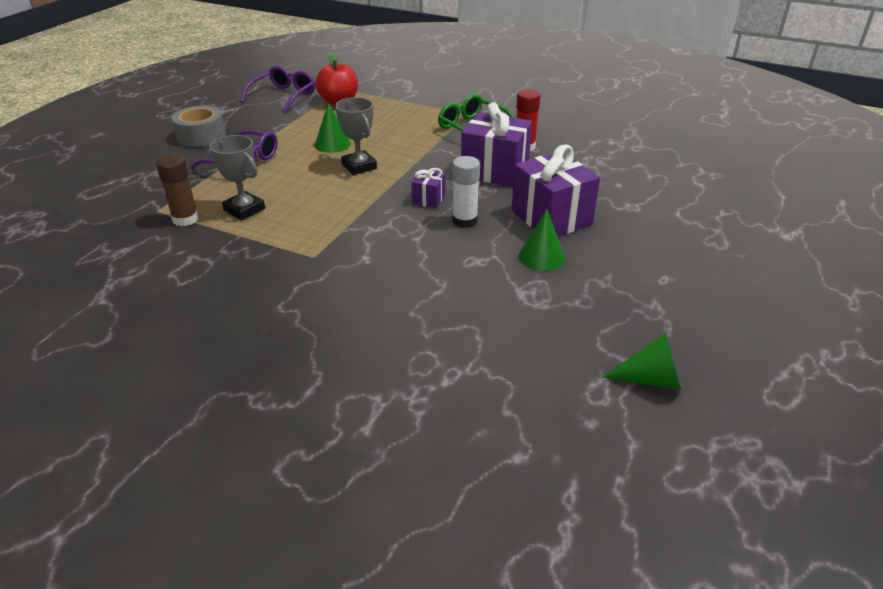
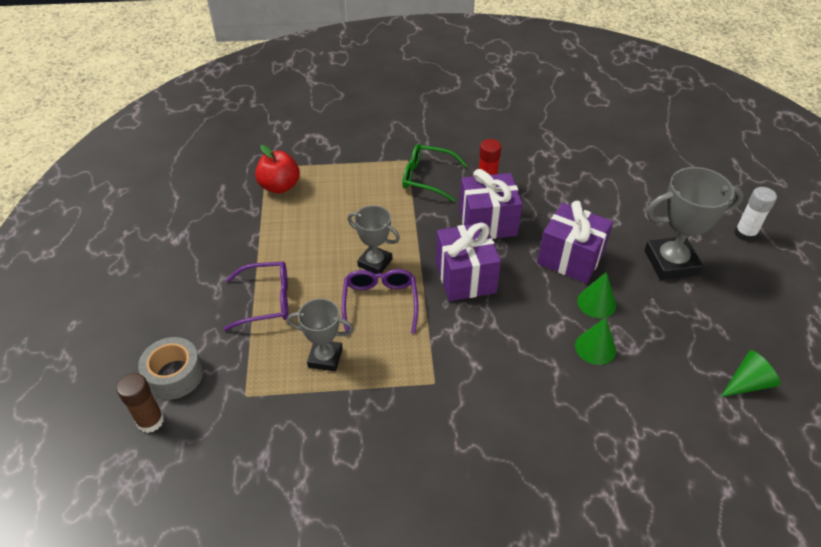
camera: 30 degrees left, 10 degrees up
(185, 219) = (283, 393): brown glue stick -> brown glue stick (150, 421)
(201, 136) = (189, 283): grey tape -> grey tape (174, 375)
(283, 96) = (218, 198): purple glasses -> purple glasses (380, 303)
(332, 144) = (326, 244): green cone -> green cone (595, 348)
(428, 199) = (465, 277): purple gift -> purple gift, size x2.06
(464, 221) = (513, 289): white glue stick -> white glue stick (745, 234)
(665, 254) = (671, 262): none -> grey trophy

